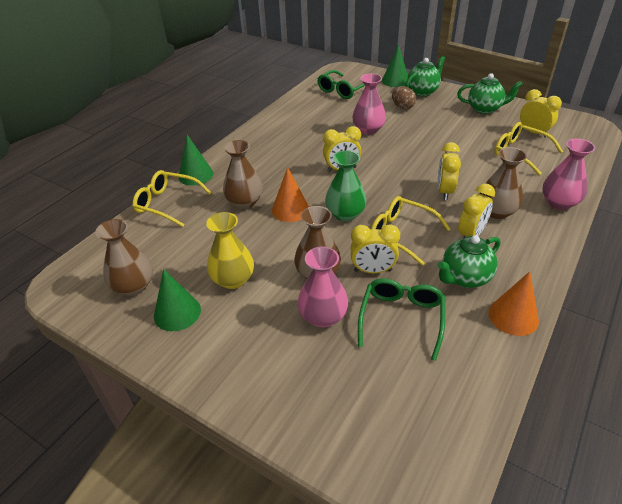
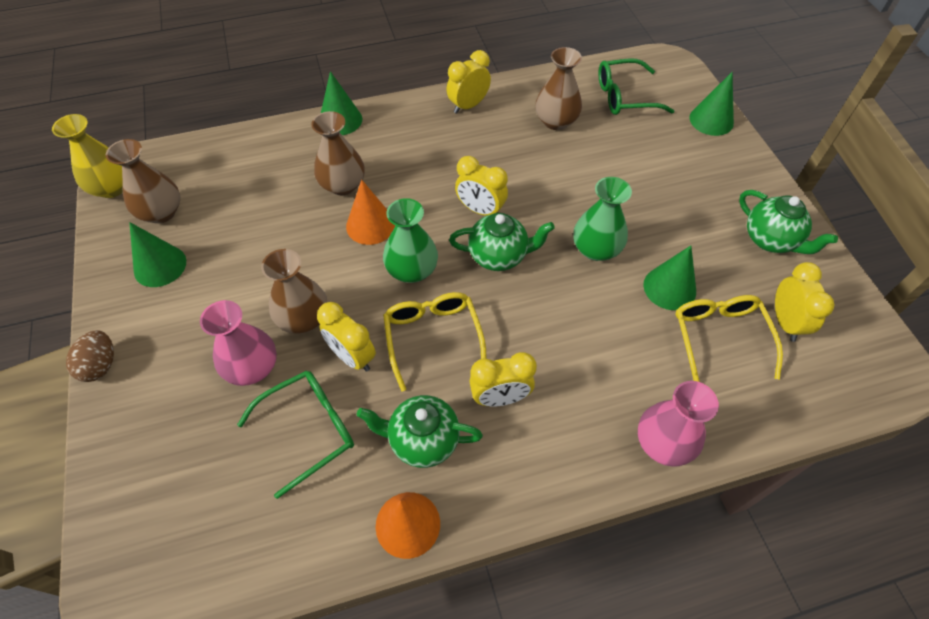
camera: 40 degrees right, 15 degrees up
(167, 203) = (280, 139): yellow glasses -> none
(233, 279) = (234, 267): yellow vase -> yellow vase (112, 188)
(368, 130) = (579, 175): pink vase -> none
(402, 107) = (665, 167): brown egg -> brown egg (100, 365)
(421, 152) = (596, 249): none -> green vase
(422, 92) = (724, 159): green teapot -> green teapot (499, 256)
(444, 191) = (549, 321): yellow clock -> yellow clock (468, 106)
(473, 148) = (669, 288): none -> green cone
(497, 211) = (570, 393): brown vase -> brown vase (556, 121)

